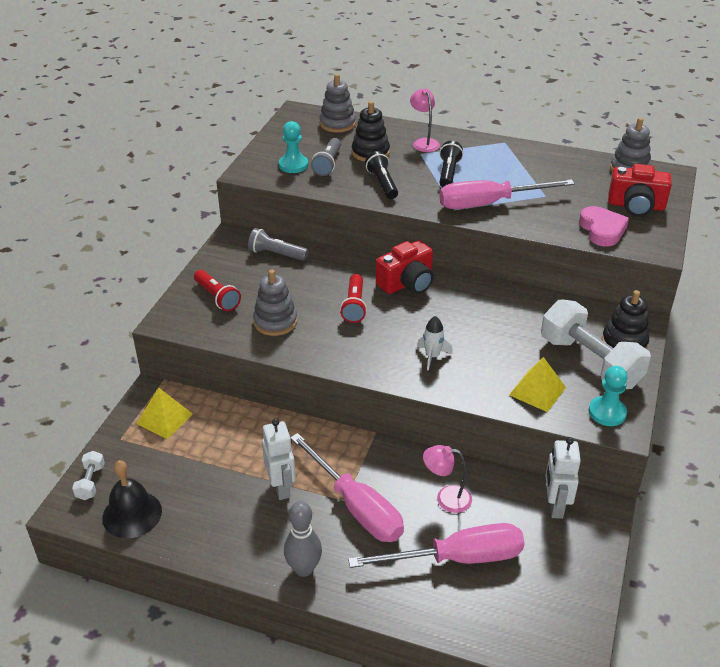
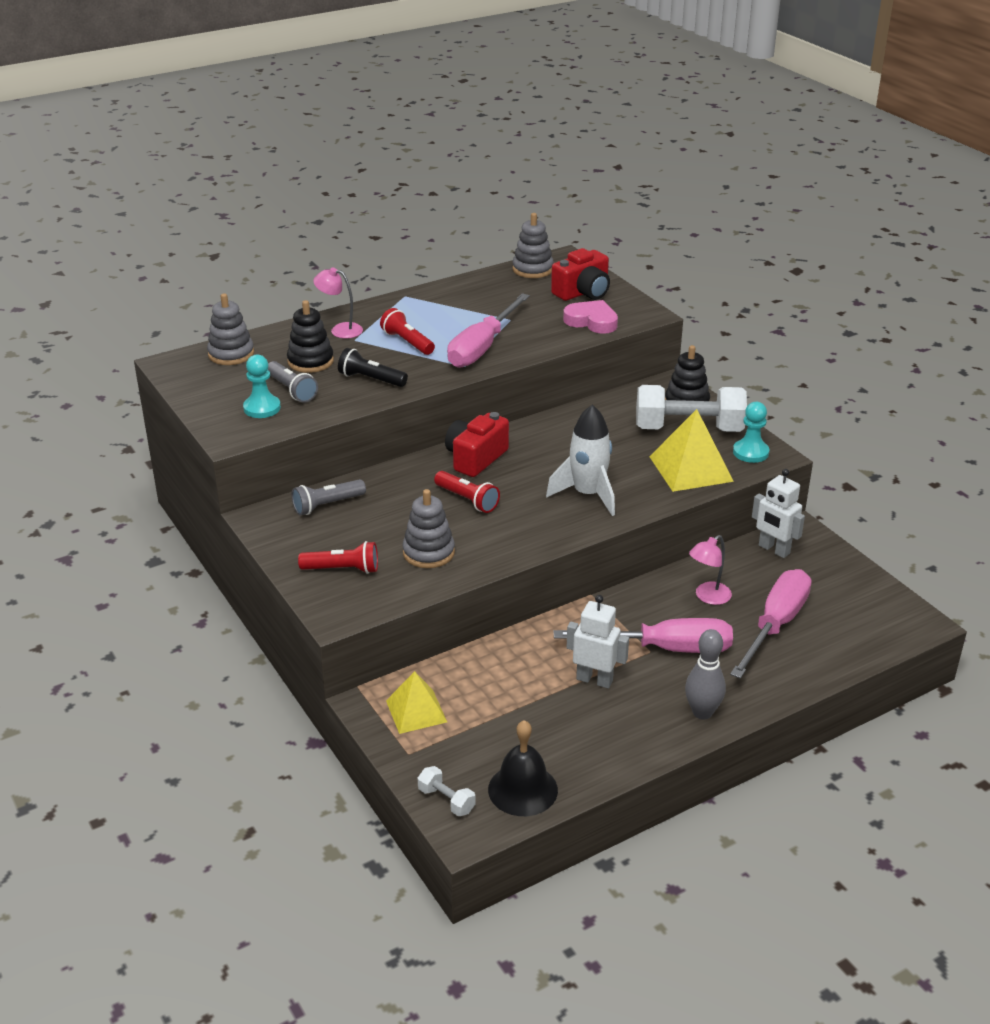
camera: 50 degrees left, 5 degrees down
(407, 283) = (475, 458): red camera -> red camera turned 150 degrees counterclockwise
(432, 356) = (587, 495): white rocket -> white rocket, size x1.86
(448, 173) = (407, 342): black flashlight -> red flashlight
(537, 391) = (690, 469): yellow pyramid -> yellow pyramid, size x1.51

